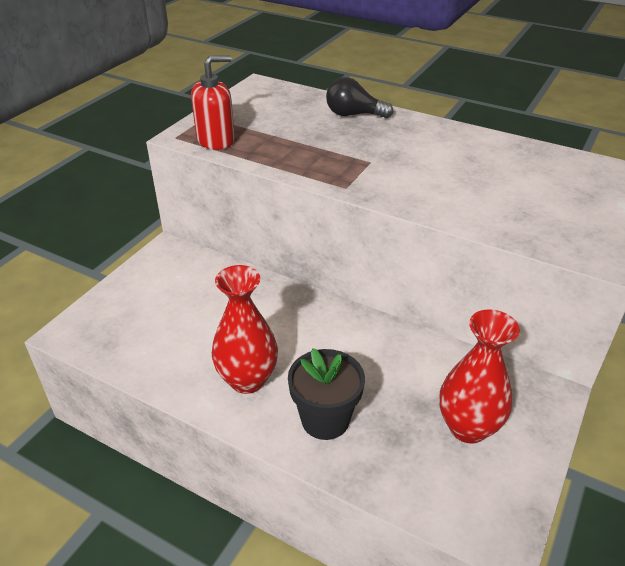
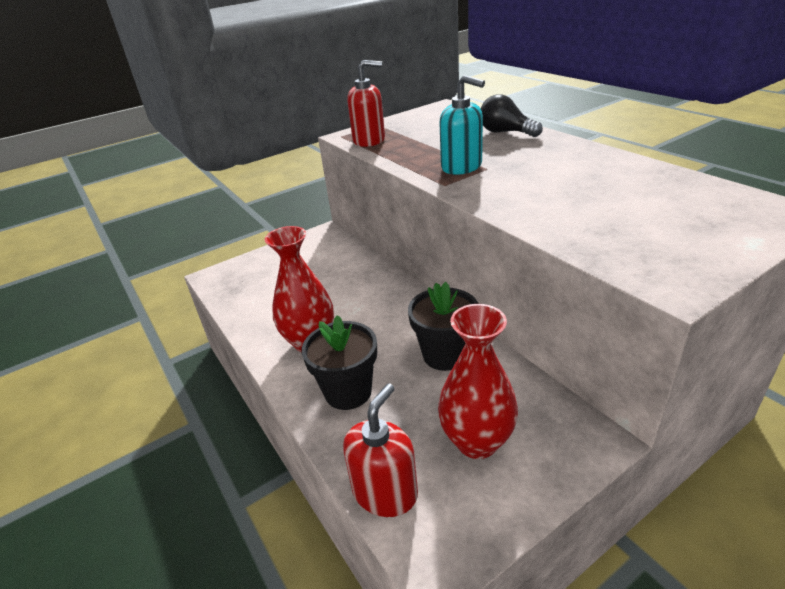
camera: 30 degrees right, 5 degrees down
(345, 163) = (462, 167): none -> turquoise soap dispenser
(388, 356) = (445, 355): none -> black flower pot
(424, 499) = (385, 492): none -> red soap dispenser

